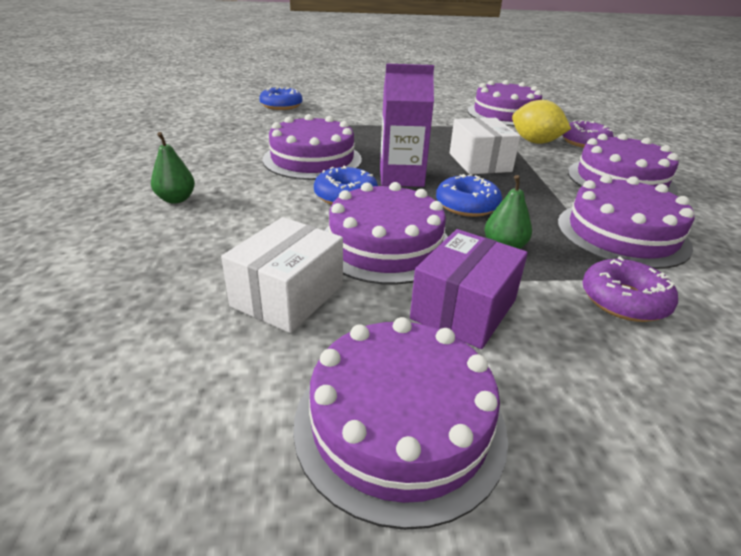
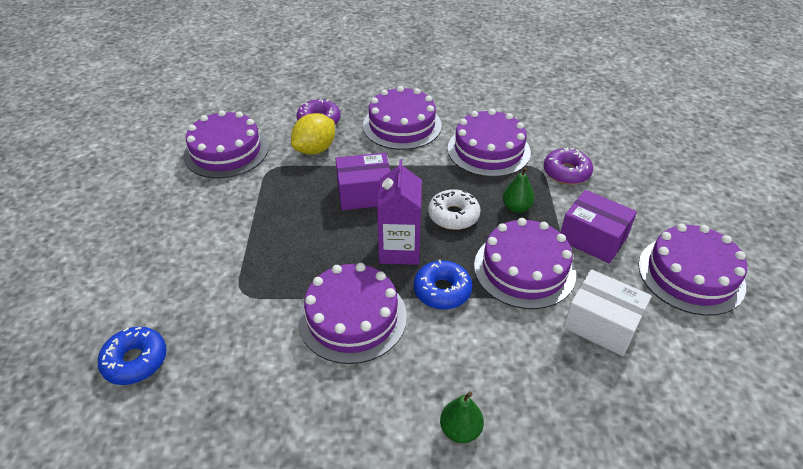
camera: 85 degrees left, 10 degrees up
(467, 205) = (453, 215): blue donut -> white donut
(480, 162) = (364, 193): white box -> purple box

